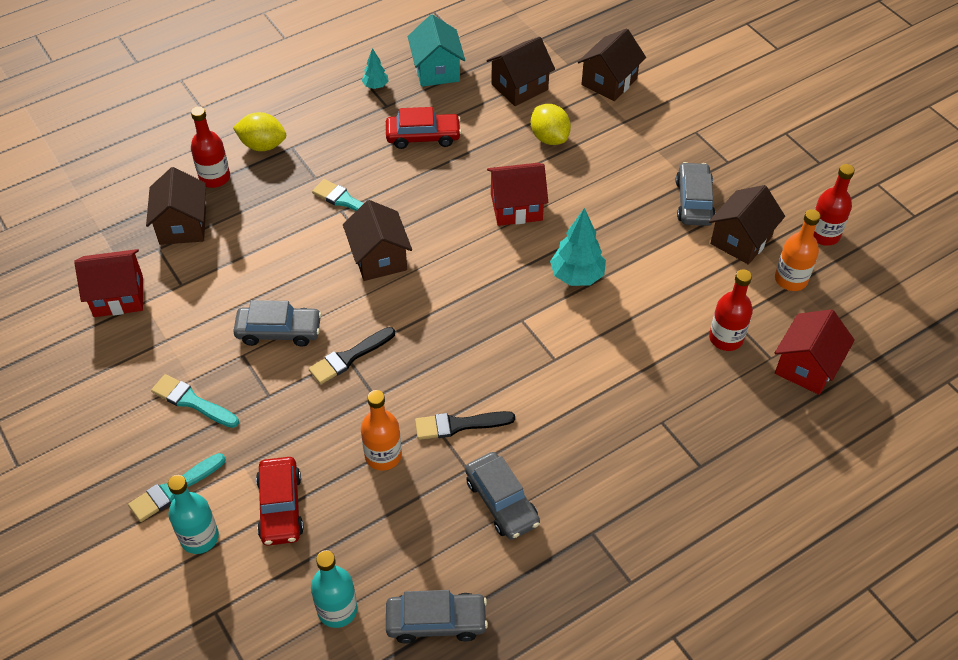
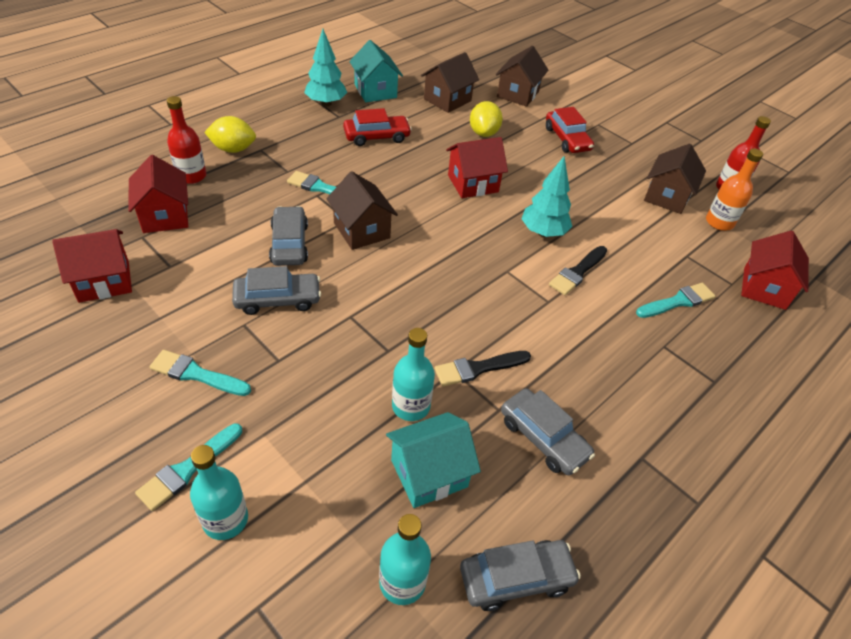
camera: 15 degrees left, 5 degrees down
(183, 226) = (165, 216): brown house -> red house
(280, 507) = (313, 473): red car -> red car (567, 139)
(349, 357) = (353, 317): black brush -> black brush (577, 272)
(376, 86) = (326, 103): turquoise tree -> turquoise tree, size x1.82
(383, 455) = (411, 406): orange bottle -> turquoise bottle
(384, 521) = (429, 473): none -> turquoise house
(549, 138) = (483, 133): yellow lemon -> yellow lemon turned 45 degrees clockwise
(694, 201) = (617, 171): grey car -> grey car (289, 244)
(698, 373) = (678, 301): none -> turquoise brush
(726, 338) = (688, 271): red bottle -> none

